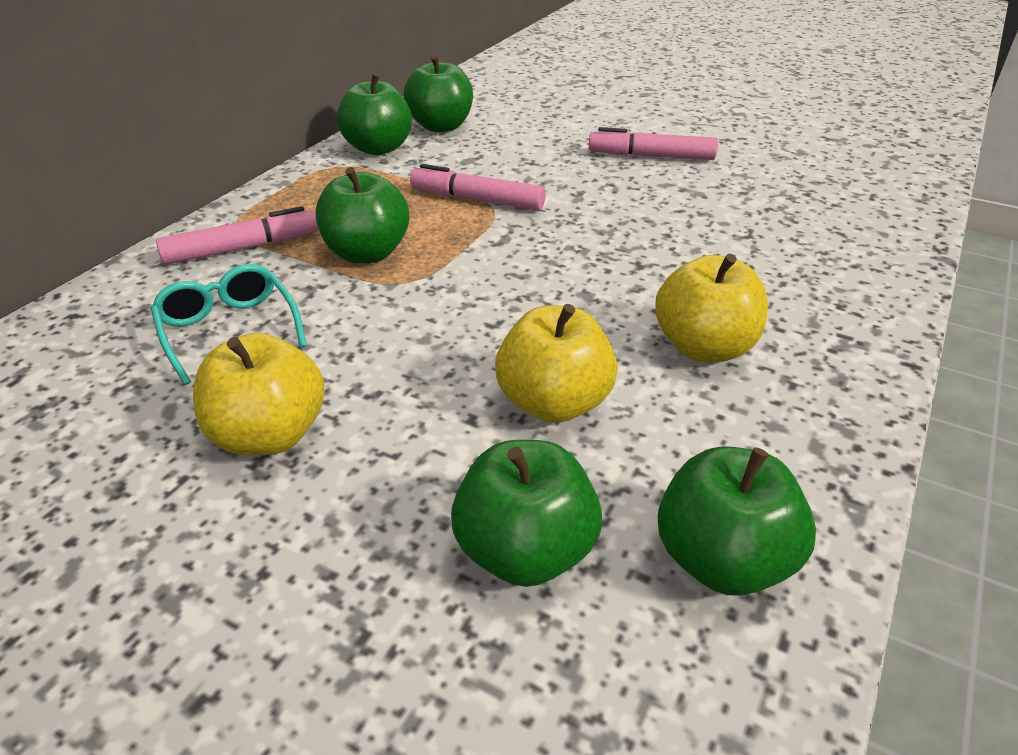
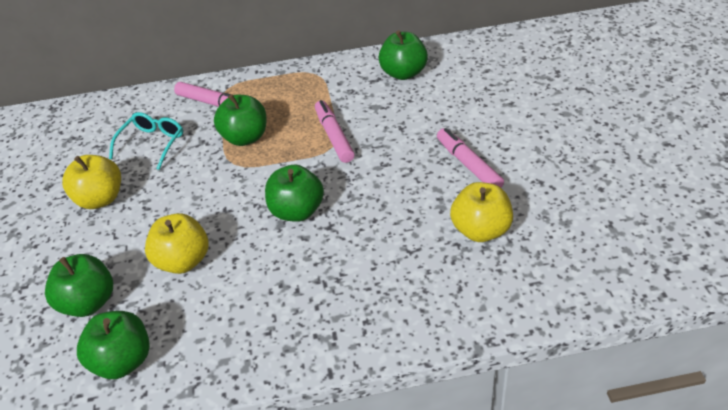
camera: 55 degrees right, 5 degrees up
(378, 148) = (350, 72): green apple -> green apple (297, 211)
(704, 347) = (271, 287): yellow apple -> yellow apple (481, 230)

